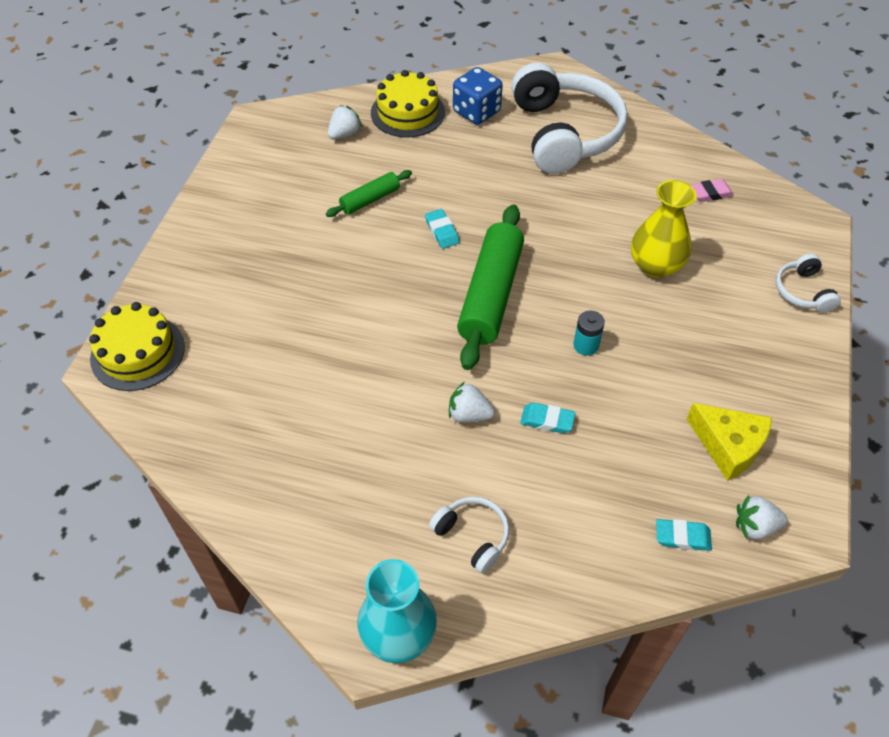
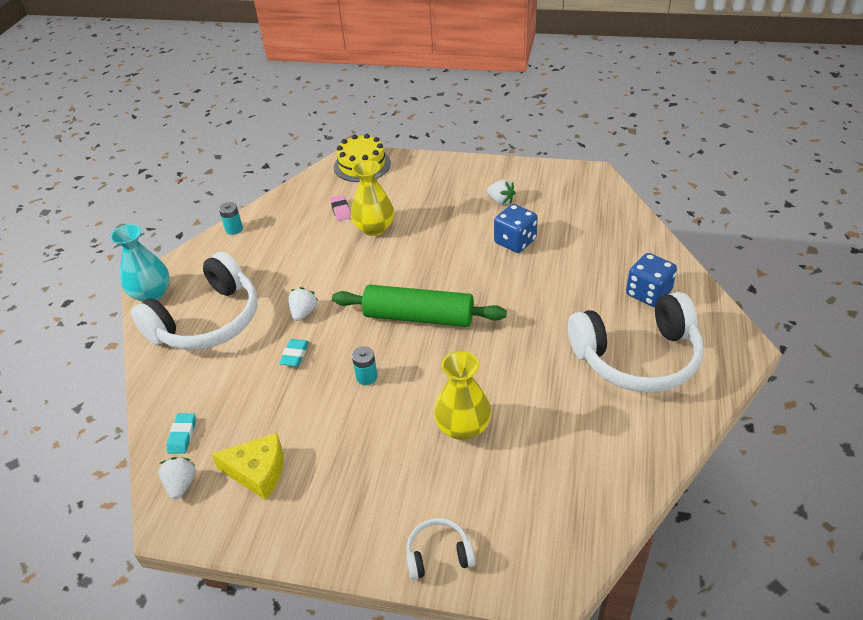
camera: 90 degrees right, 10 degrees down
(255, 525) = (234, 229): none -> turquoise battery
(305, 337) = (374, 228): none -> yellow vase
(344, 134) = (590, 219): white strawberry -> white strawberry (501, 201)
(370, 200) = (515, 241): green rolling pin -> blue dice
(407, 112) = (631, 251): yellow cake -> none
(442, 231) = (486, 284): turquoise eraser -> none
(472, 536) = (208, 321): white headphones -> white headphones, size x2.27
(710, 193) = (575, 479): pink eraser -> pink eraser (341, 210)
(728, 446) = (258, 472): yellow cheese -> yellow cheese turned 120 degrees counterclockwise

